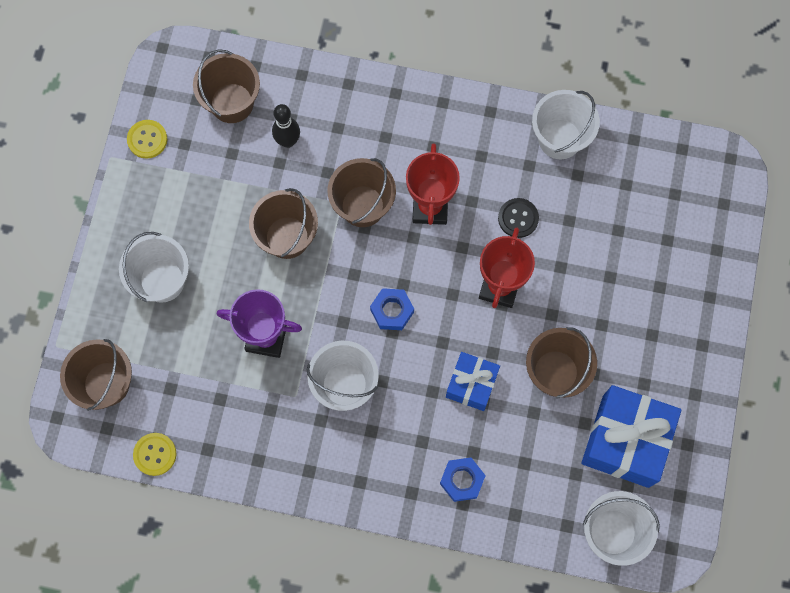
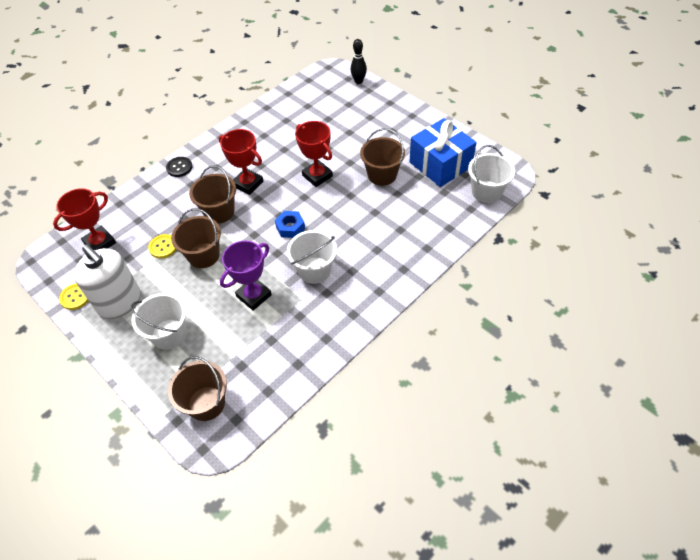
camera: 55 degrees left, 20 degrees down
(155, 454) = (277, 397): yellow button -> yellow button (163, 247)
(169, 194) = (120, 302): none -> white soap dispenser
(232, 103) = (100, 243): brown bucket -> red trophy
(288, 141) = (149, 227): black bowling pin -> black bowling pin (358, 81)
(462, 480) = (413, 242): blue nut -> none
(471, 384) = (361, 212): blue gift -> none
(518, 218) = (287, 152): black button -> black button (179, 167)
(559, 139) = (261, 118): white bucket -> none

